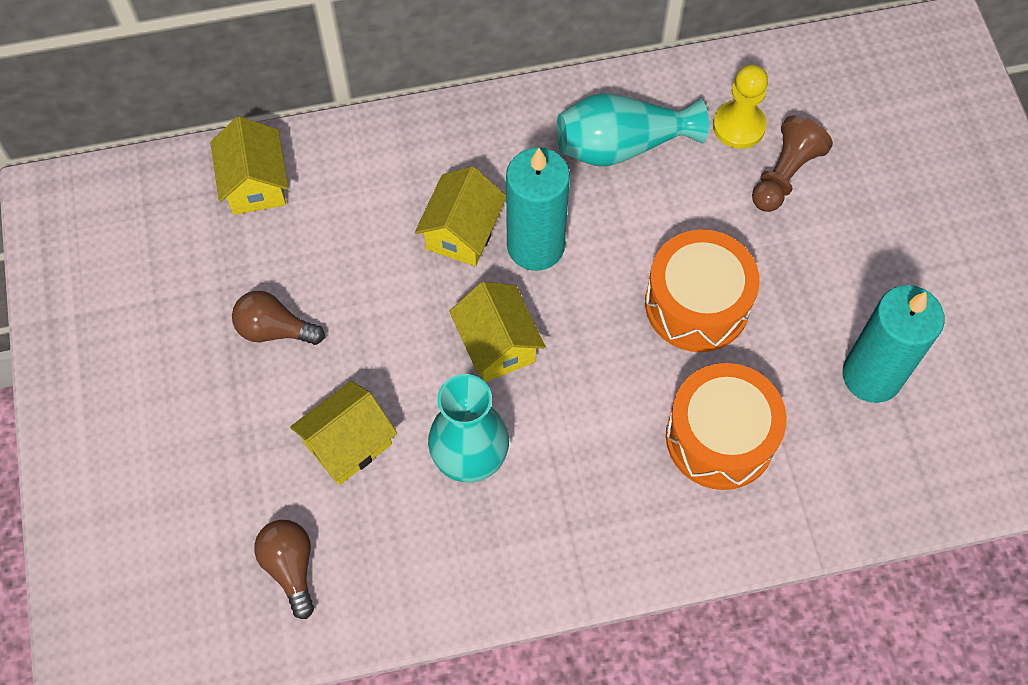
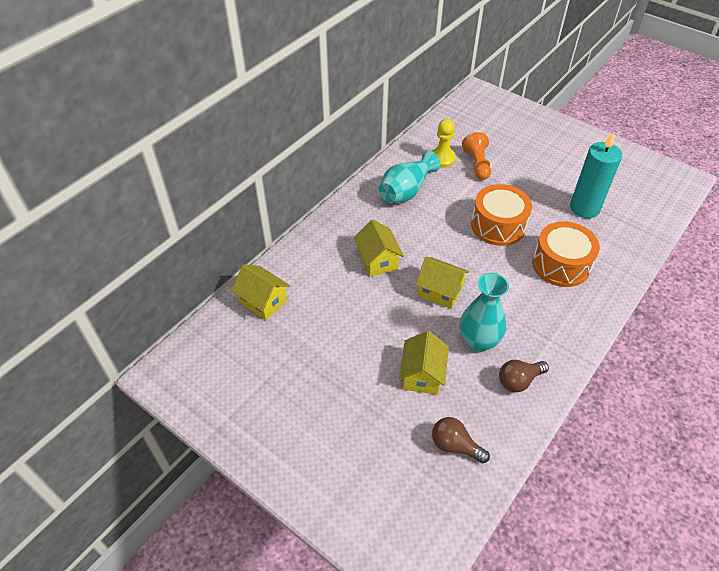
camera: 40 degrees left, 15 degrees down
(274, 329) = (337, 353): brown light bulb -> brown light bulb (519, 381)
(535, 246) = (413, 246): turquoise candle -> none
(785, 174) = (477, 164): brown pawn -> orange pawn

